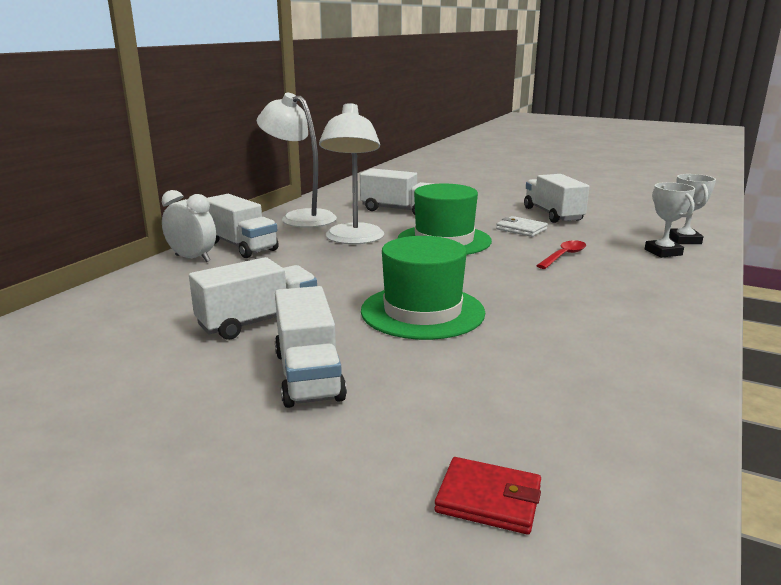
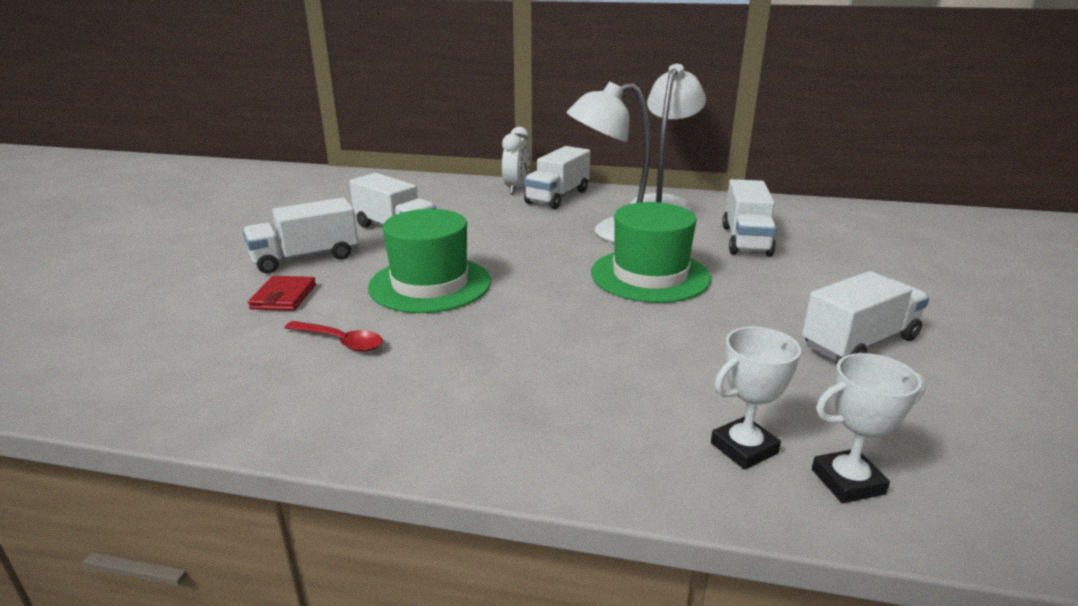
camera: 75 degrees right, 5 degrees up
(488, 499) = (127, 333): red wallet -> red wallet (283, 297)
(521, 229) = (747, 320): white wallet -> none
(563, 256) = (650, 354): red spoon -> red spoon (340, 341)

